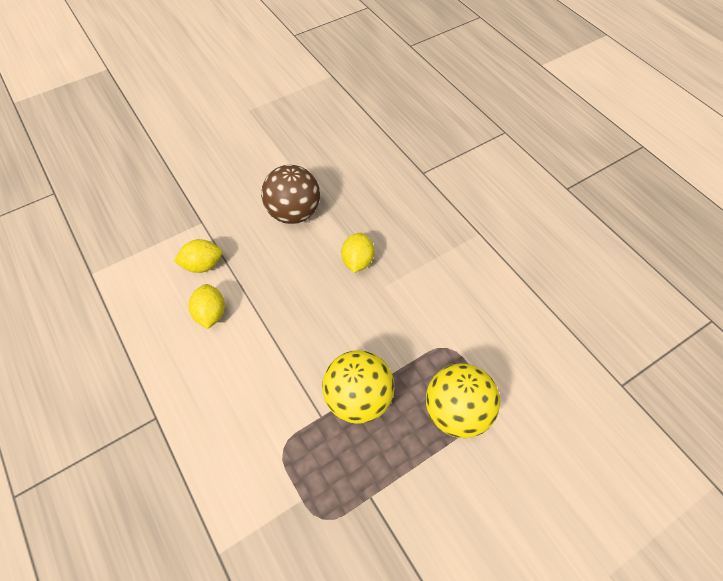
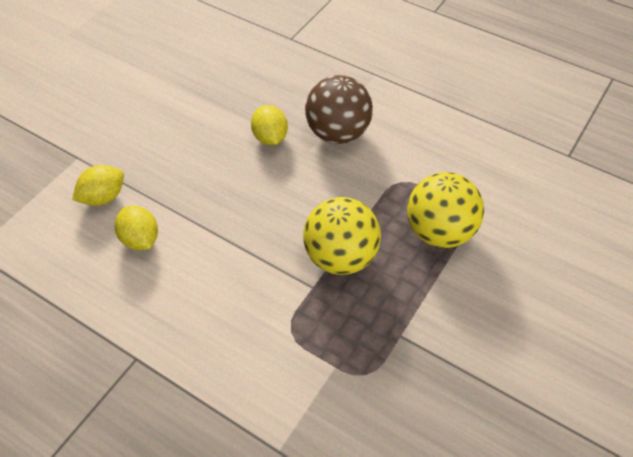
camera: 25 degrees left, 5 degrees down
(294, 213) = (177, 116): brown ball -> brown ball (338, 133)

